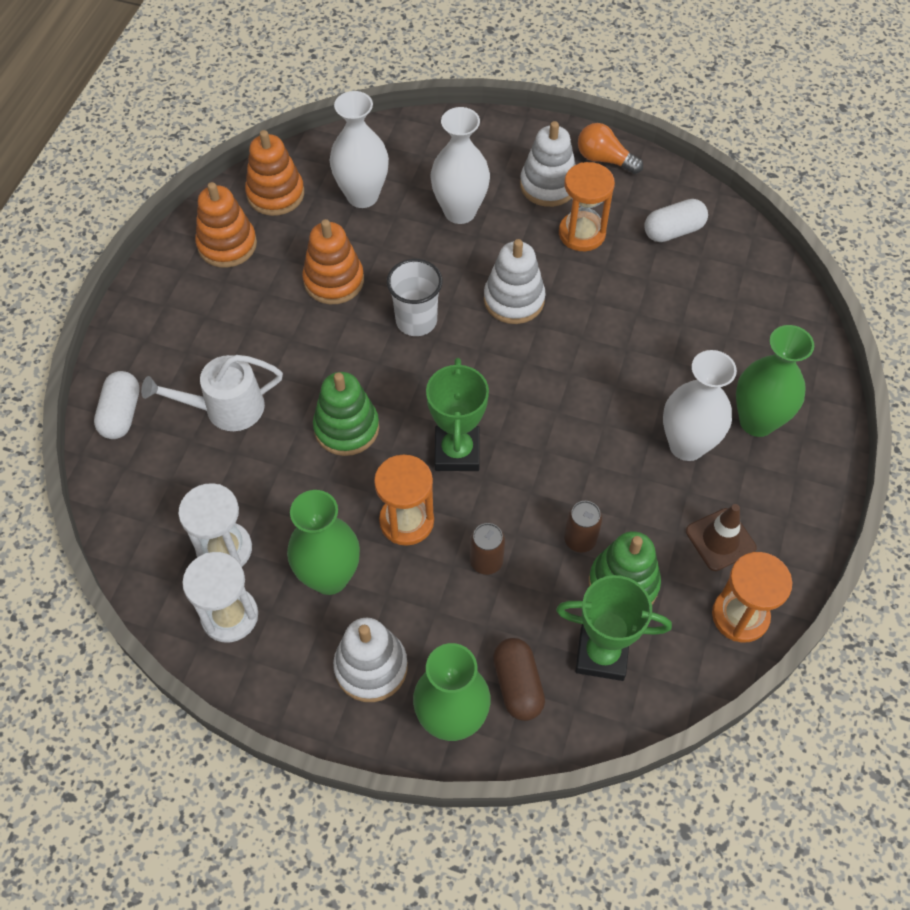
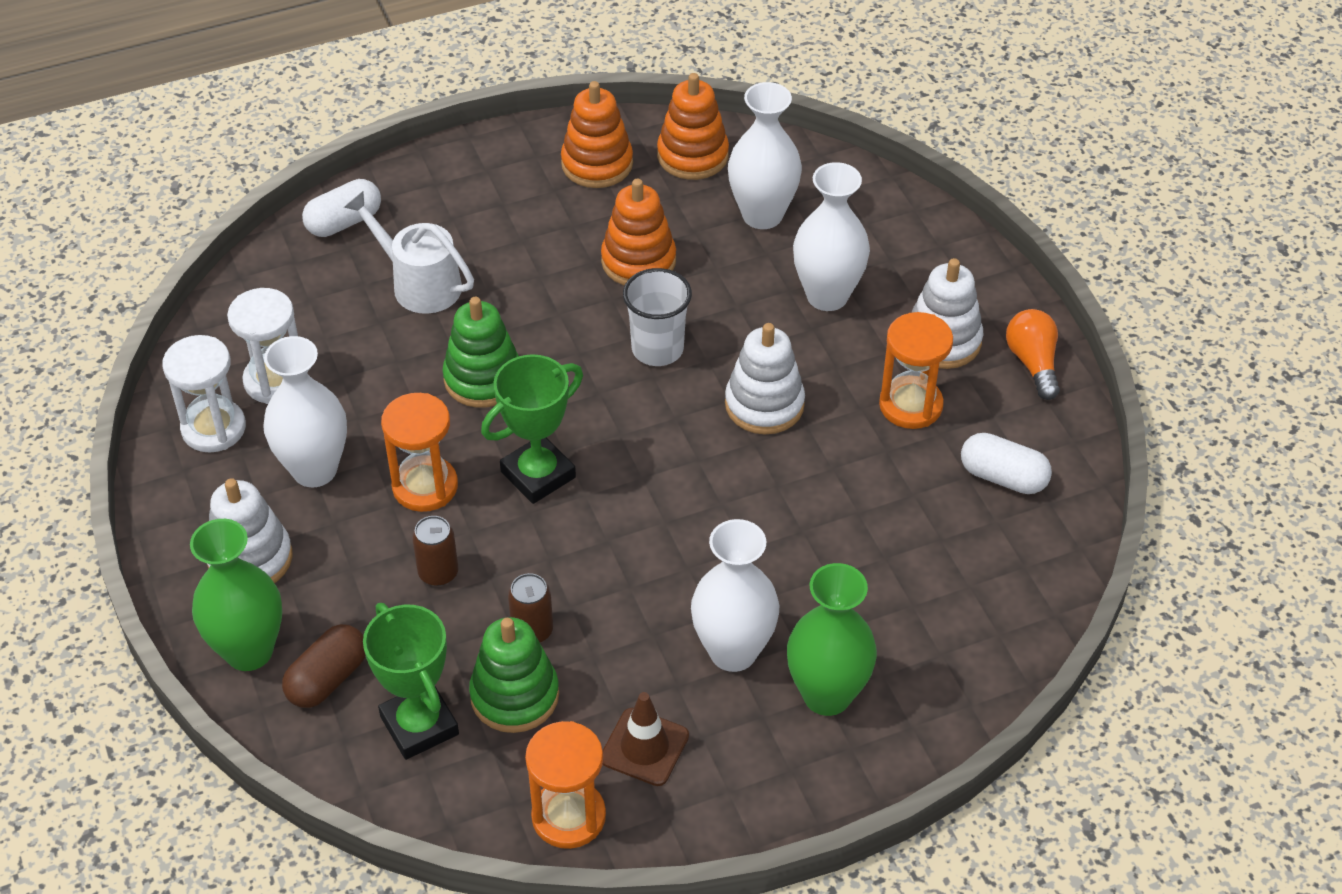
camera: 50 degrees right, 10 degrees down
(329, 577) = (314, 470): green vase -> white vase

